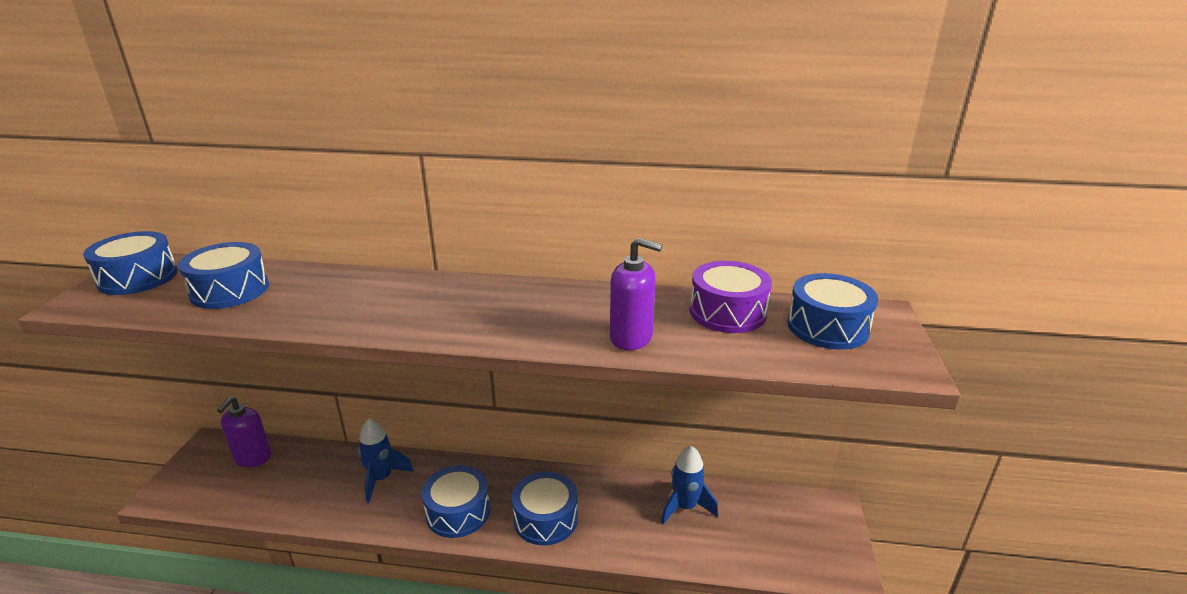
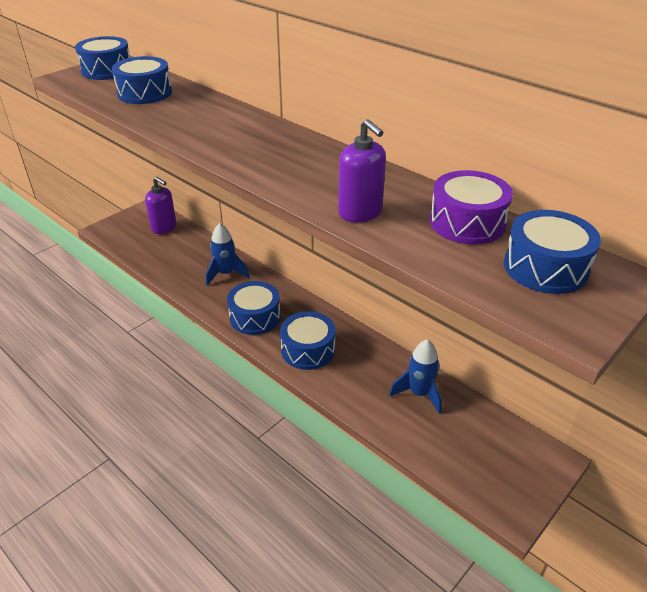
camera: 35 degrees right, 10 degrees up
(253, 457) = (164, 228): purple soap dispenser -> purple soap dispenser turned 105 degrees counterclockwise

